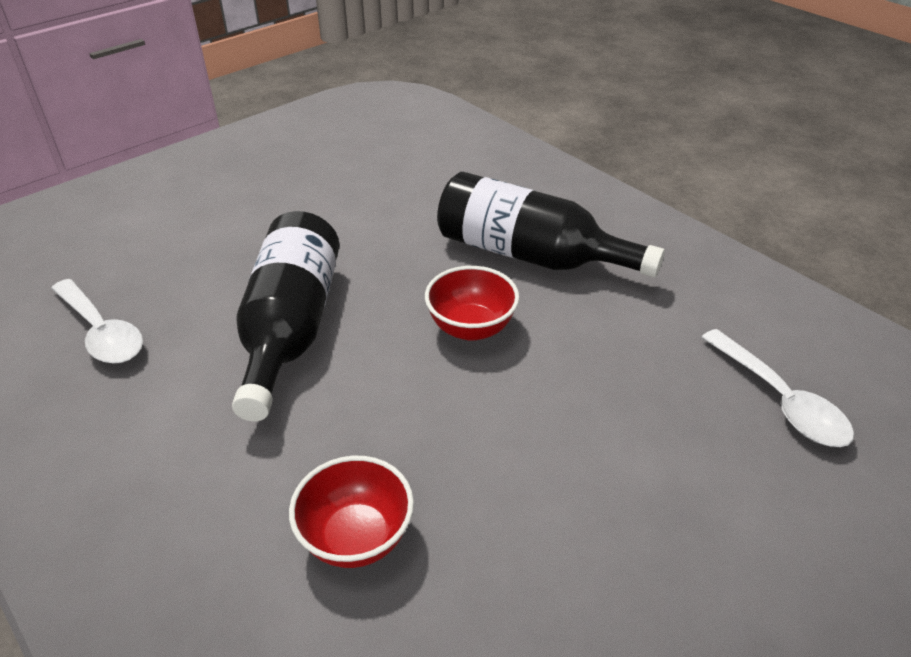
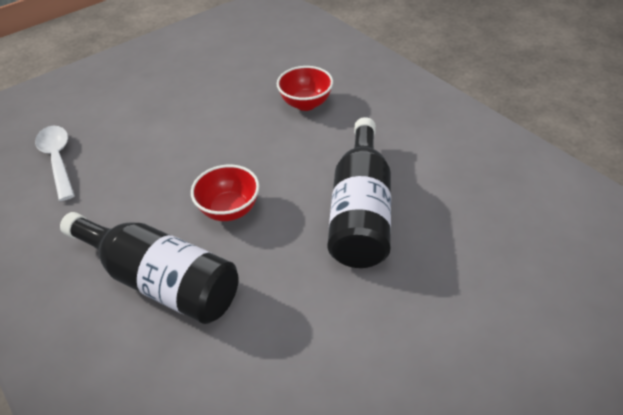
camera: 175 degrees left, 5 degrees up
(101, 332) = (499, 210): white spoon -> none

